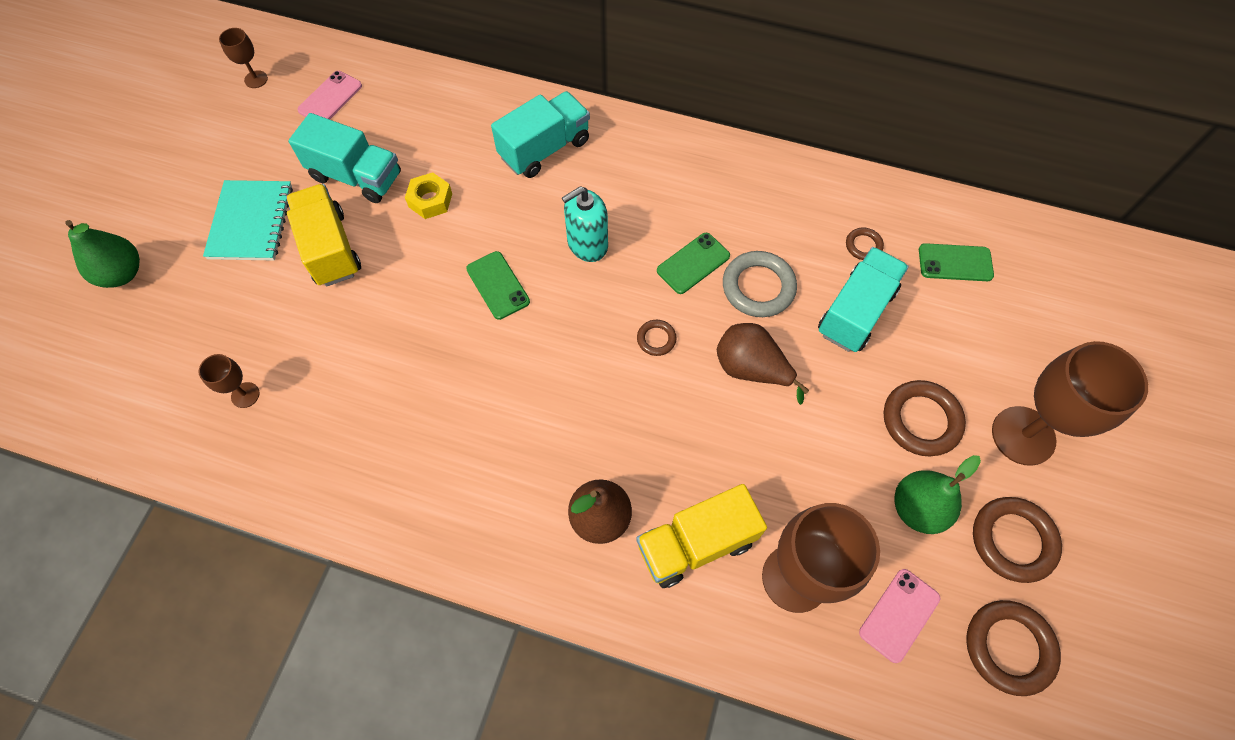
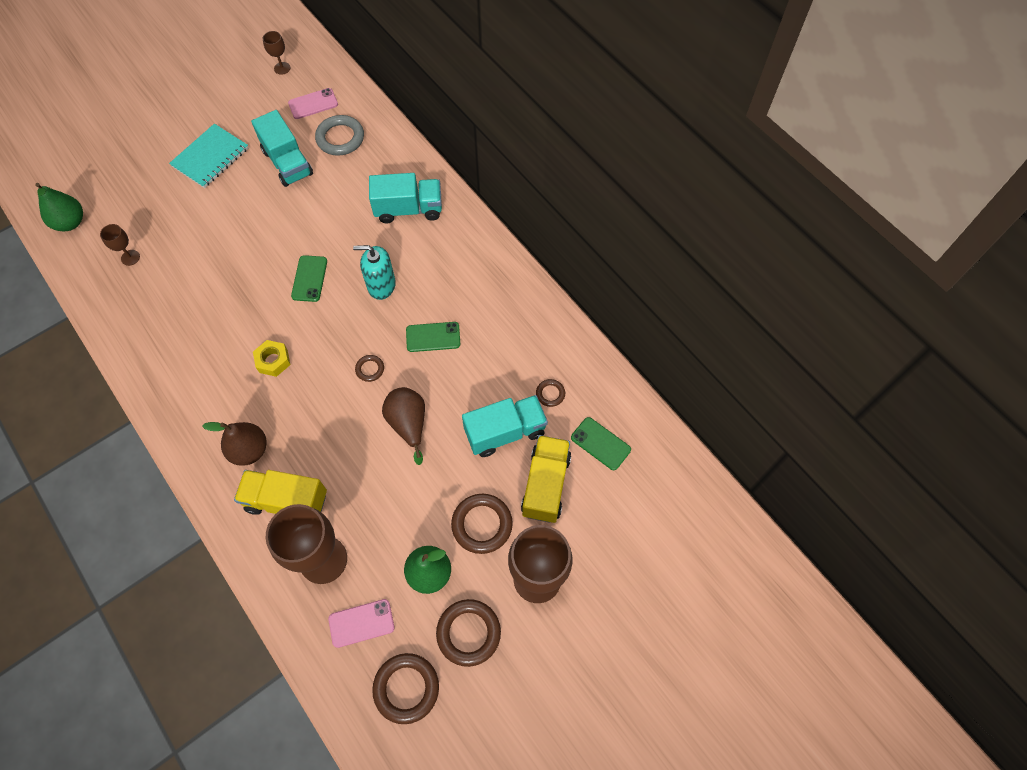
camera: 35 degrees right, 0 degrees up
(122, 273) = (125, 149): green pear -> green pear (70, 222)
(330, 248) = (238, 199): yellow truck -> yellow truck (545, 485)
(430, 200) = (316, 202): yellow nut -> yellow nut (273, 361)
(758, 287) = (459, 377): grey ring -> grey ring (340, 138)

